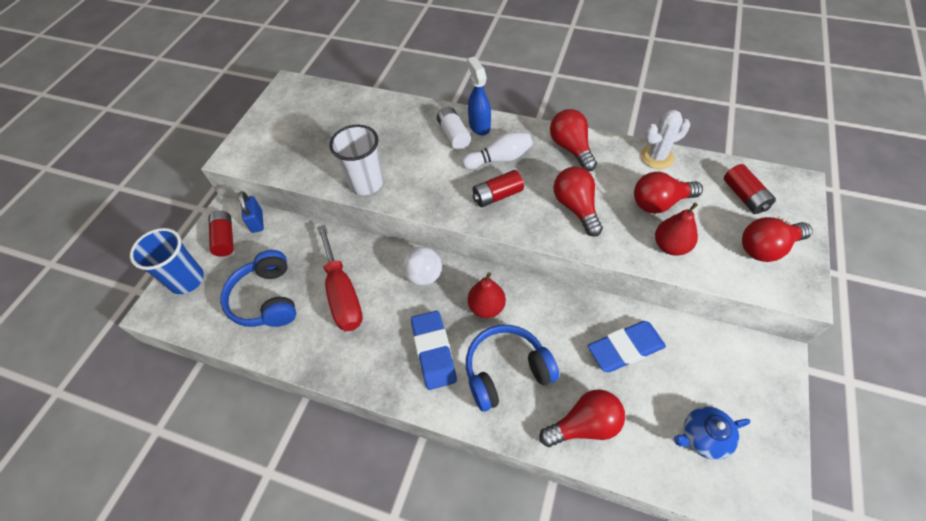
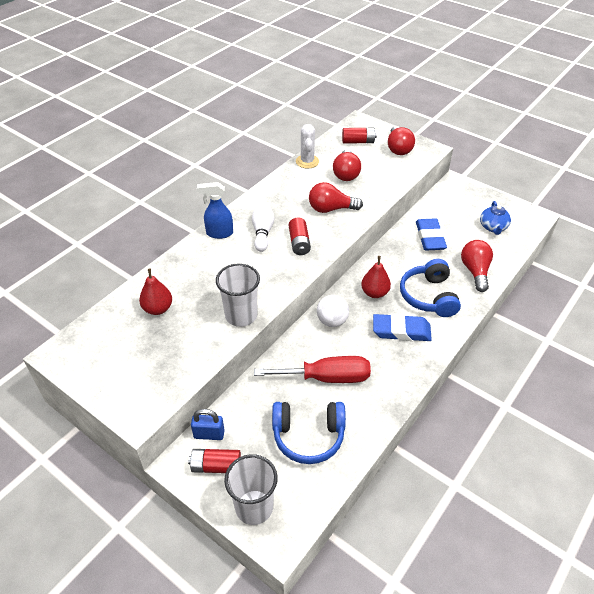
camera: 75 degrees left, 10 degrees down
(187, 280) = (254, 507): blue cup -> white cup
(453, 135) = (219, 250): white battery -> none
(571, 148) = (275, 194): red light bulb -> none
(670, 246) = (381, 181): red pear -> red pear (158, 309)

